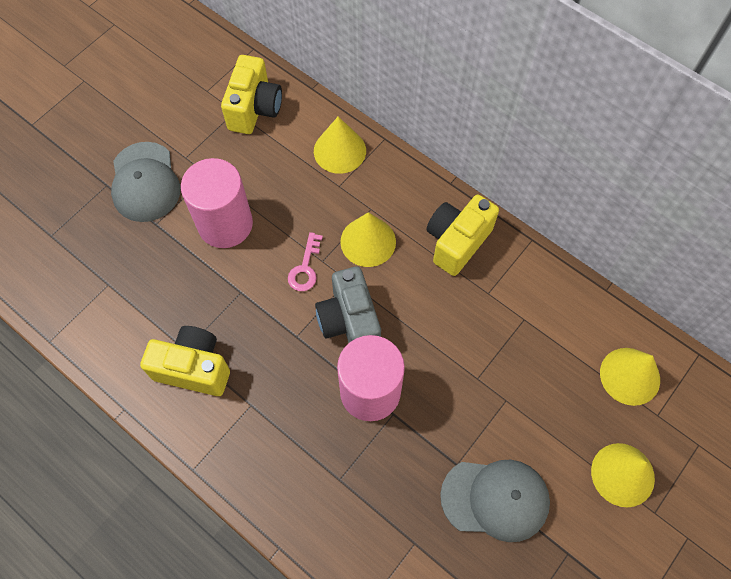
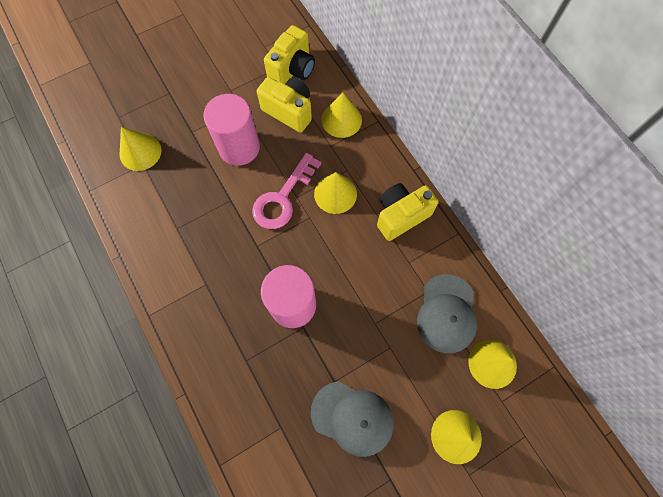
camera: 20 degrees right, 5 degrees up
(98, 270) = (140, 152): none -> yellow cone
(145, 182) = (196, 99): grey cap -> grey cap (446, 313)
(194, 368) = (177, 244): yellow camera -> yellow camera (289, 111)
(305, 268) = (282, 198): pink key -> pink key, size x1.83
(349, 321) = (298, 248): grey camera -> none

